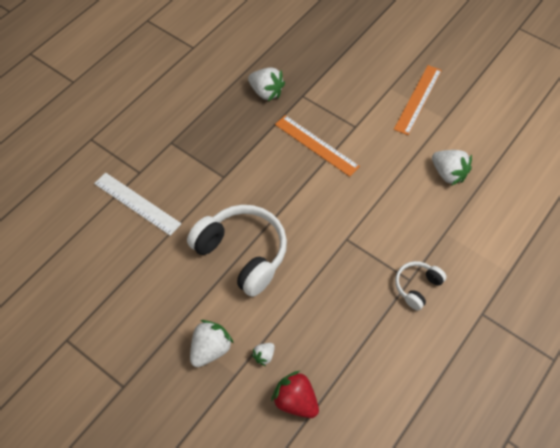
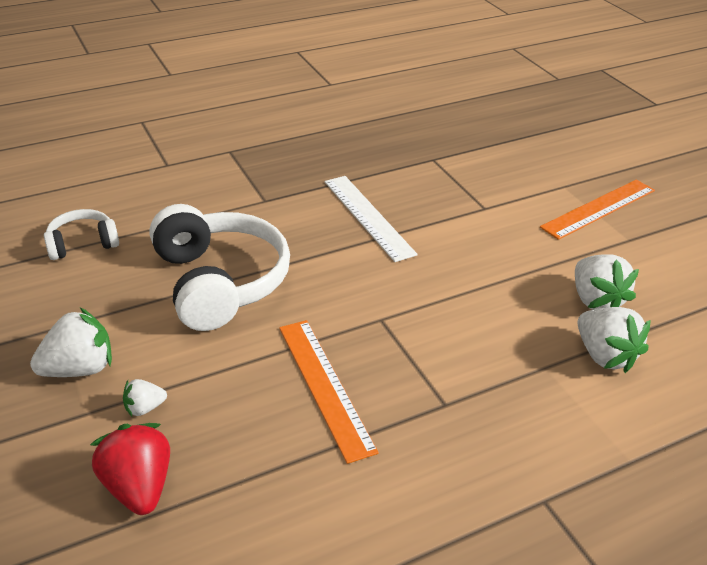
camera: 25 degrees right, 20 degrees down
(137, 203) = (136, 190): white ruler -> white ruler (368, 217)
(266, 92) = (387, 143): white strawberry -> white strawberry (604, 355)
(316, 145) = (414, 209): orange ruler -> orange ruler (325, 386)
(417, 287) = (451, 418): white headphones -> white headphones (82, 244)

